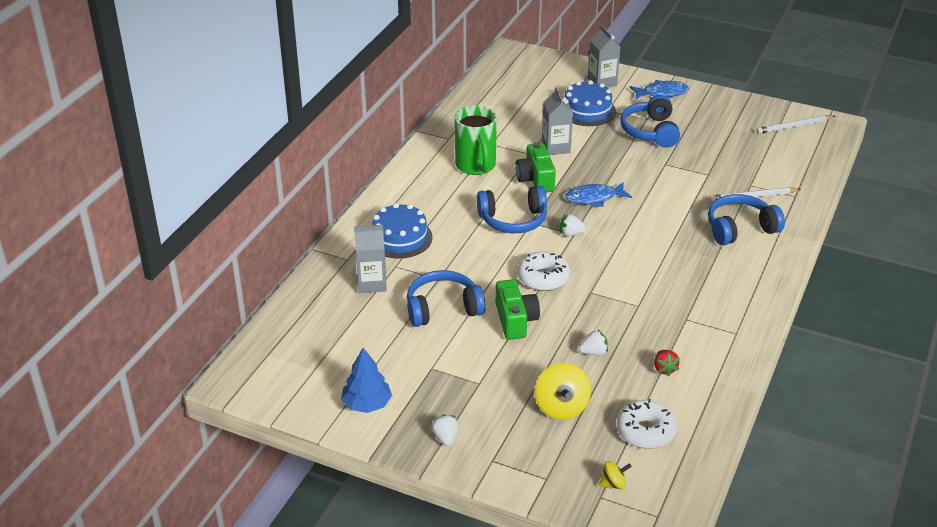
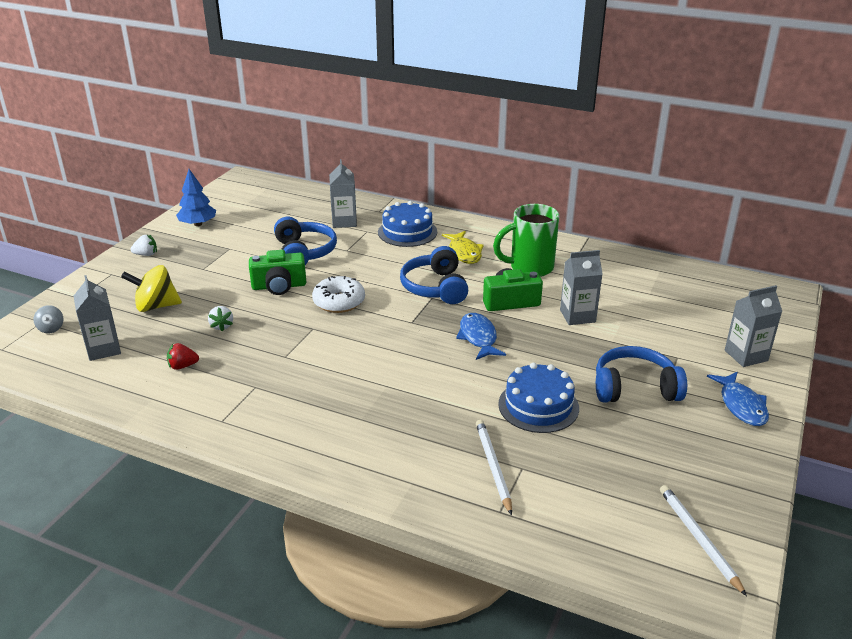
camera: 90 degrees right, 5 degrees down
(446, 202) = (464, 253): none -> yellow fish
(571, 234) = (411, 320): white strawberry -> none
(587, 110) = (668, 341): blue cake -> blue cake (538, 406)
(613, 484) = (51, 328): yellow spinning top -> grey spinning top
(645, 431) = (103, 349): white donut -> grey carton
(740, 229) = (419, 446): blue headphones -> none

